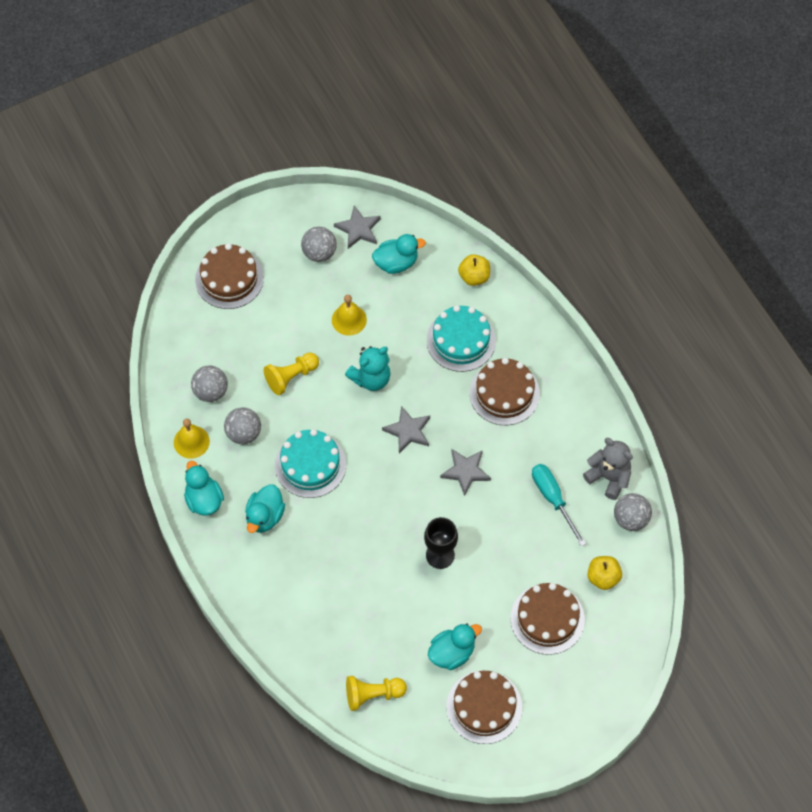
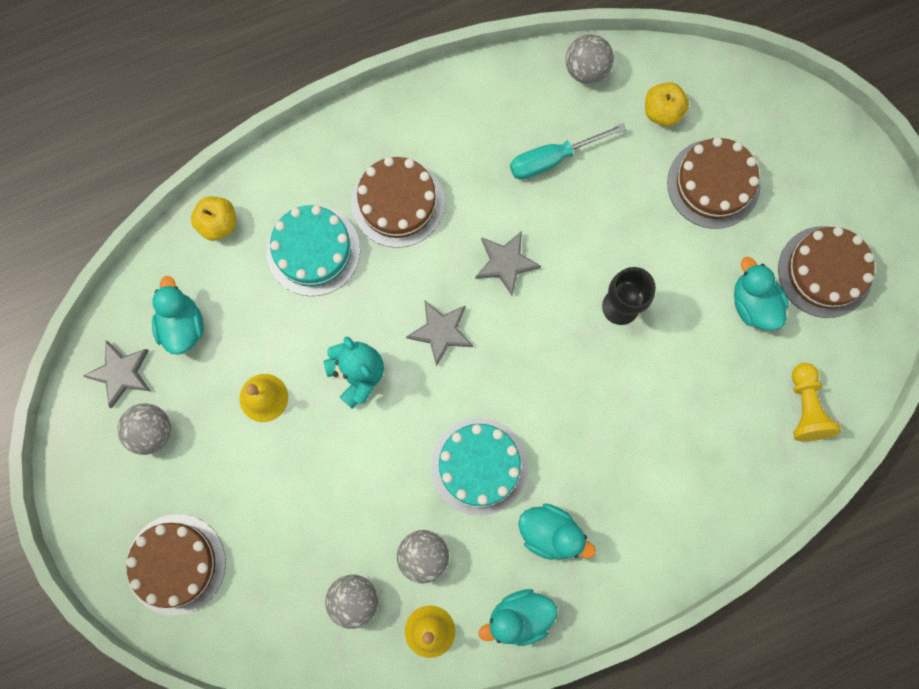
camera: 85 degrees left, 15 degrees up
(291, 377) = (343, 484): yellow pawn -> none
(609, 477) = (528, 88): grey teddy bear -> none

